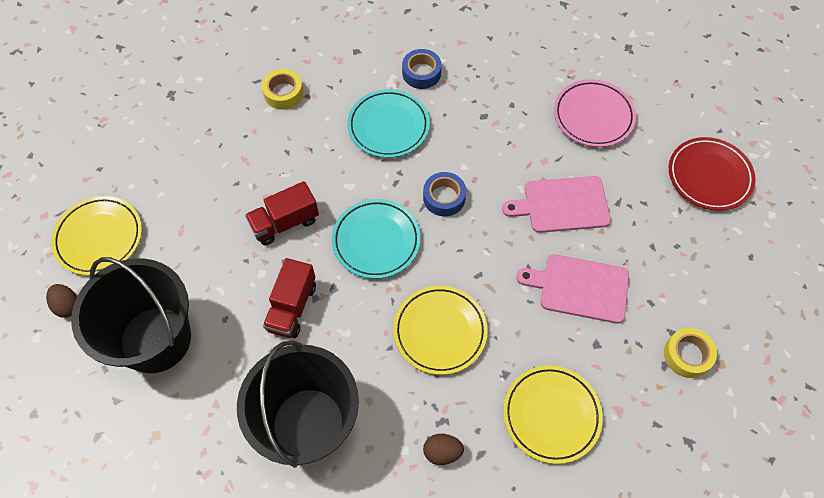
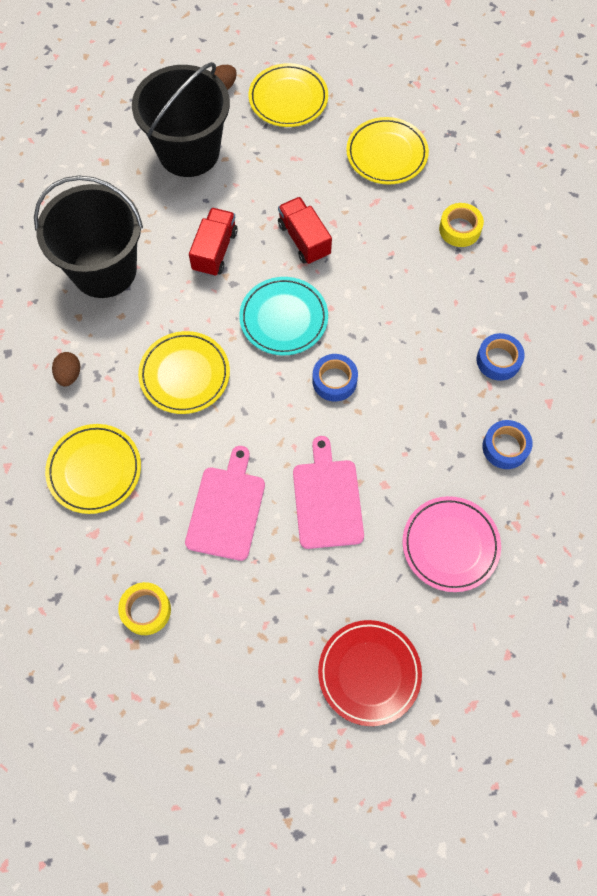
camera: 90 degrees right, 5 degrees up
(188, 148) = (386, 154): none -> yellow plate
(292, 307) = (215, 251): red truck -> red truck turned 90 degrees clockwise
(388, 126) = (423, 328): turquoise plate -> none
(503, 74) = (505, 447): none -> blue tape

